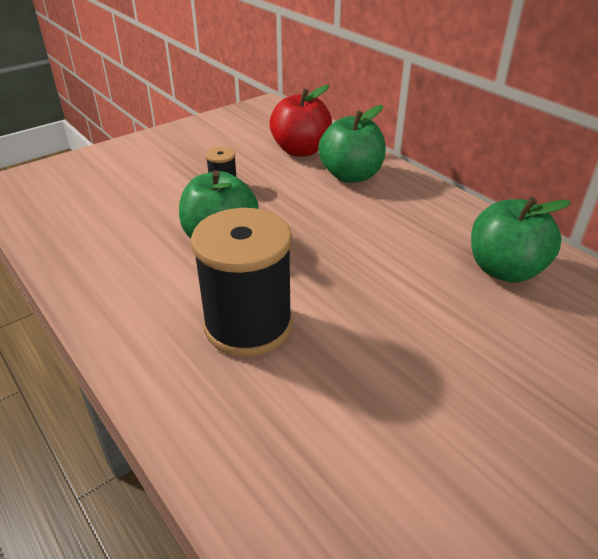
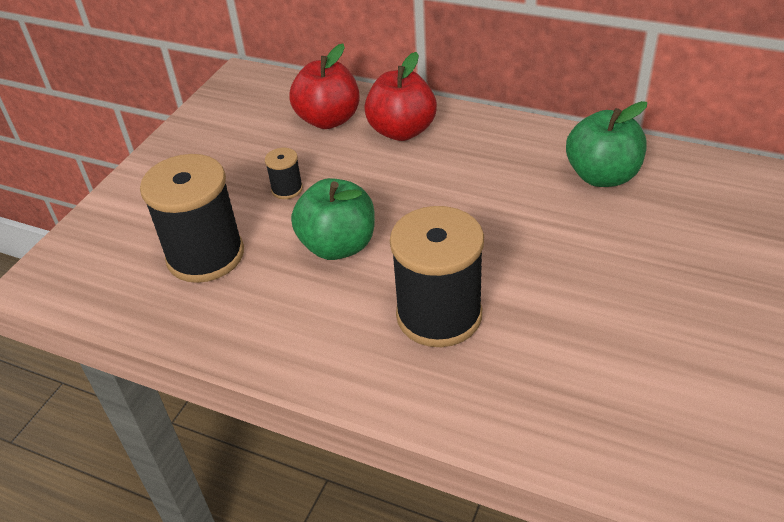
camera: 25 degrees left, 5 degrees up
(121, 209) = (205, 255): none -> black spool
(351, 175) = (402, 131): green apple -> red apple

